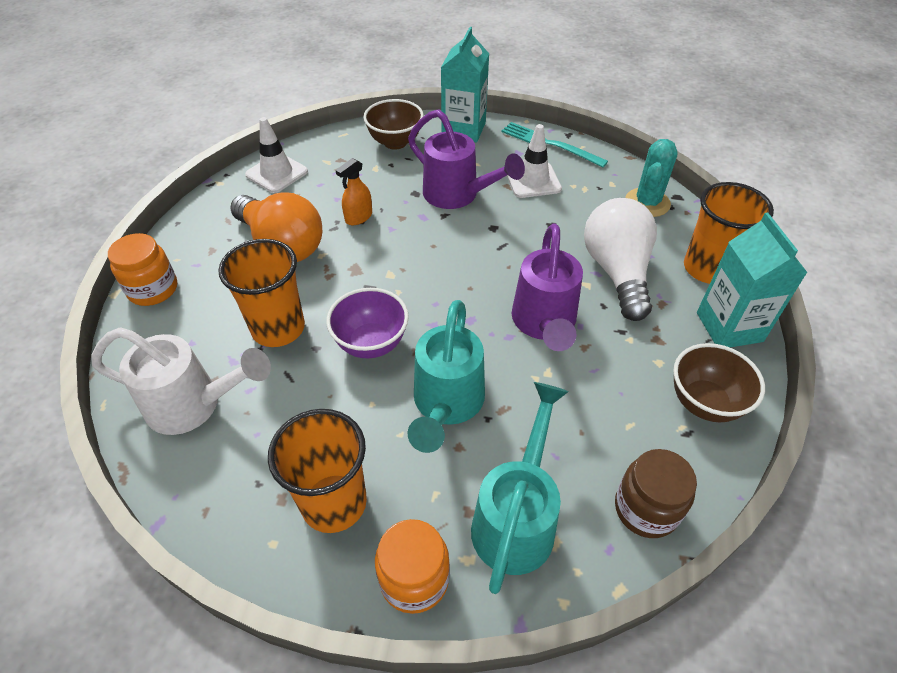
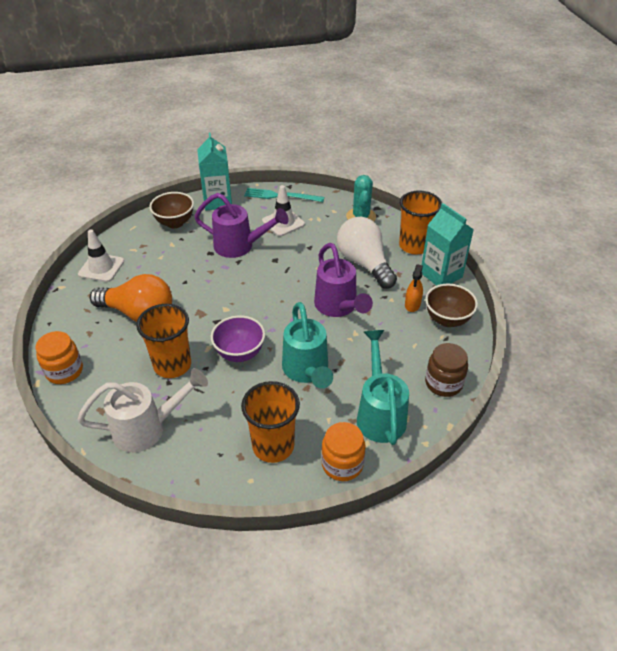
camera: 25 degrees left, 5 degrees down
(358, 217) = (181, 280): orange spray bottle -> orange spray bottle (412, 305)

